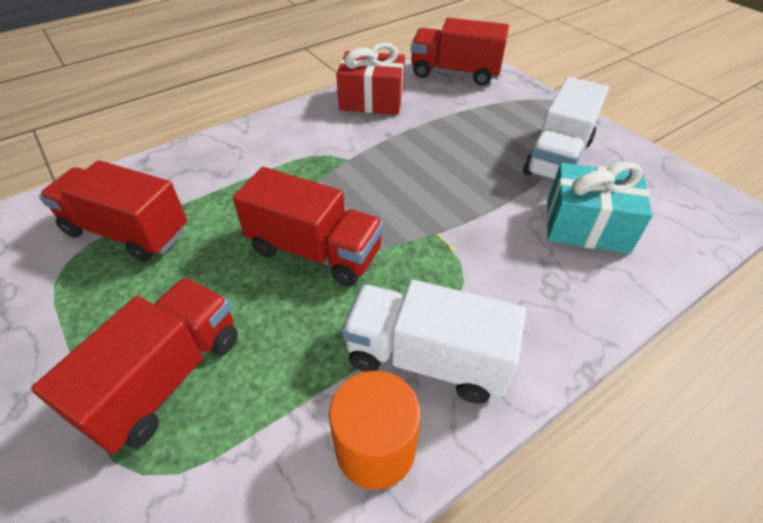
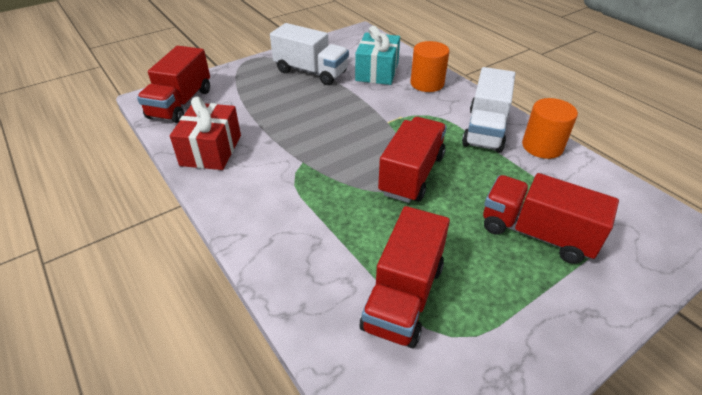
camera: 90 degrees left, 5 degrees down
(567, 290) = (427, 83): none -> orange cylinder

